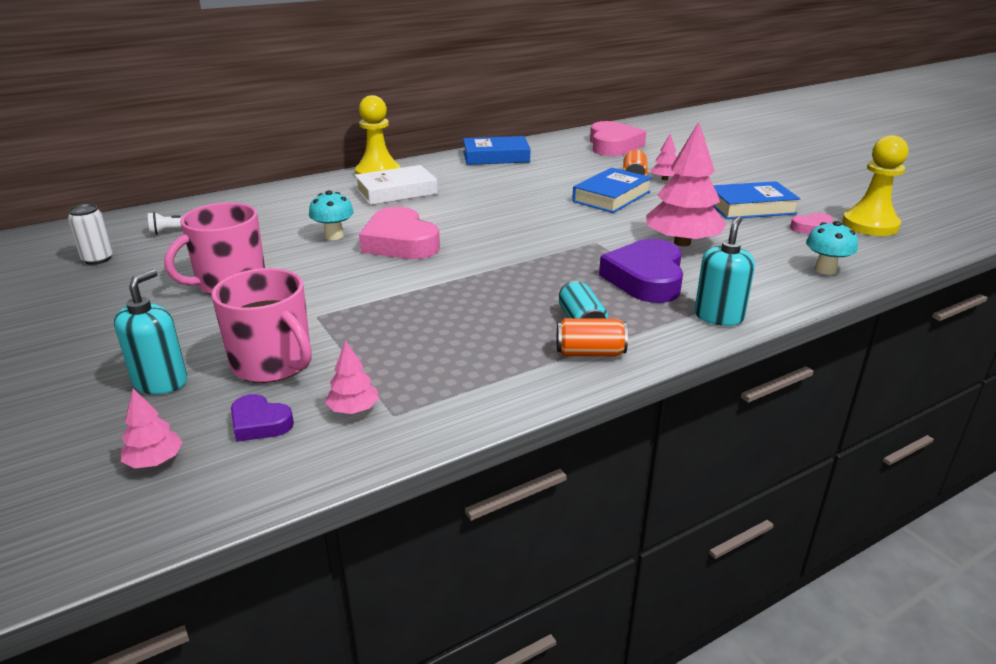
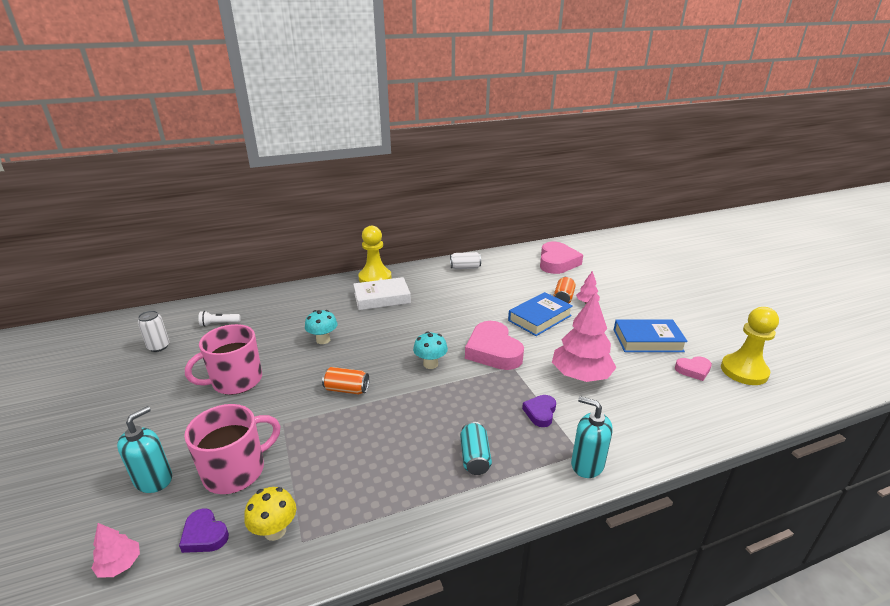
camera: 10 degrees right, 0 degrees up
(273, 363) = (236, 471): pink mug -> pink mug turned 90 degrees counterclockwise
(353, 410) = (275, 531): pink tree -> yellow mushroom
(400, 242) = (367, 352): pink heart -> pink heart (493, 351)
(496, 157) = (465, 267): blue book -> white can
(590, 353) = (471, 493): orange can -> orange can (346, 389)
(646, 278) = (540, 413): purple heart -> purple heart, size x0.51
(718, 316) = (587, 464): turquoise soap dispenser -> turquoise soap dispenser turned 90 degrees counterclockwise
(825, 270) = (691, 420): turquoise mushroom -> turquoise mushroom (430, 364)

